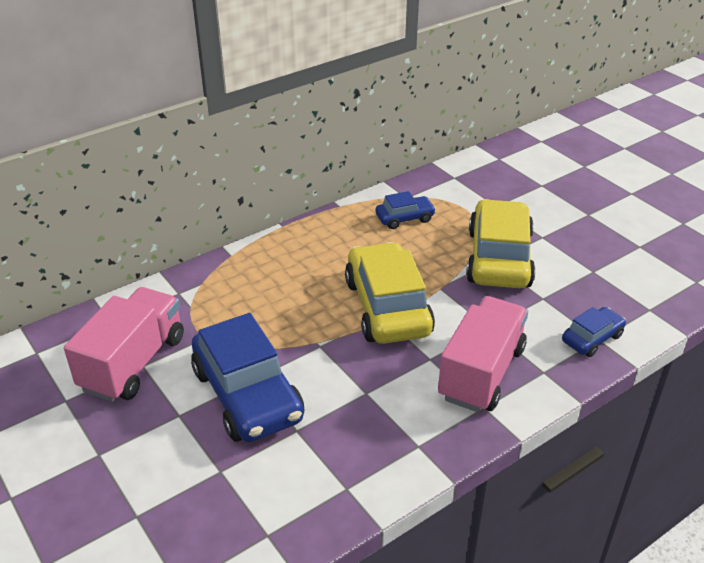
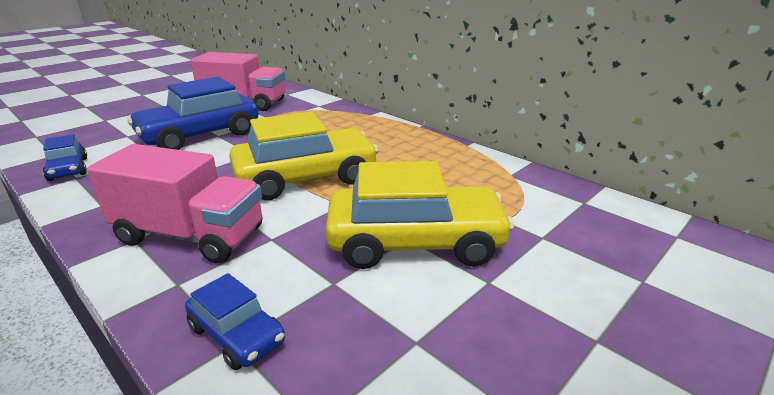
camera: 80 degrees right, 10 degrees down
(404, 218) = (467, 176): blue car -> blue car (68, 169)

